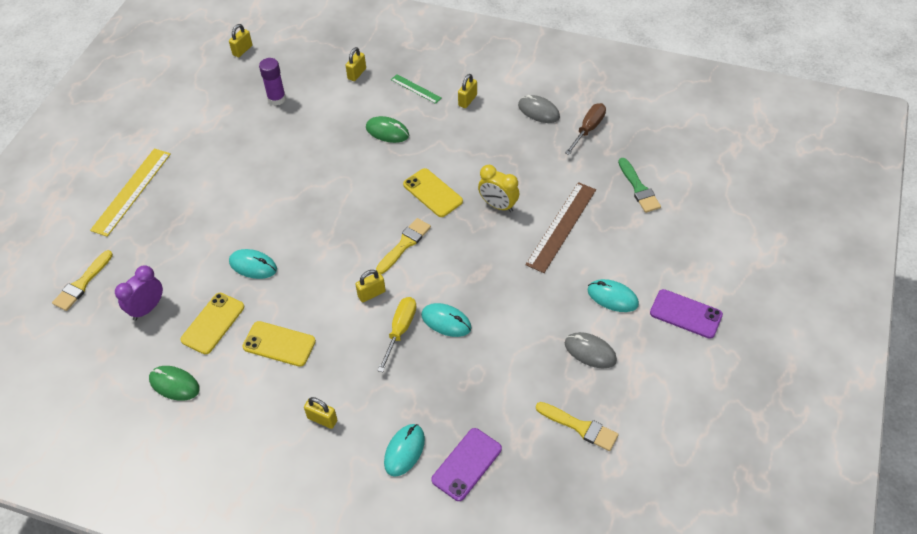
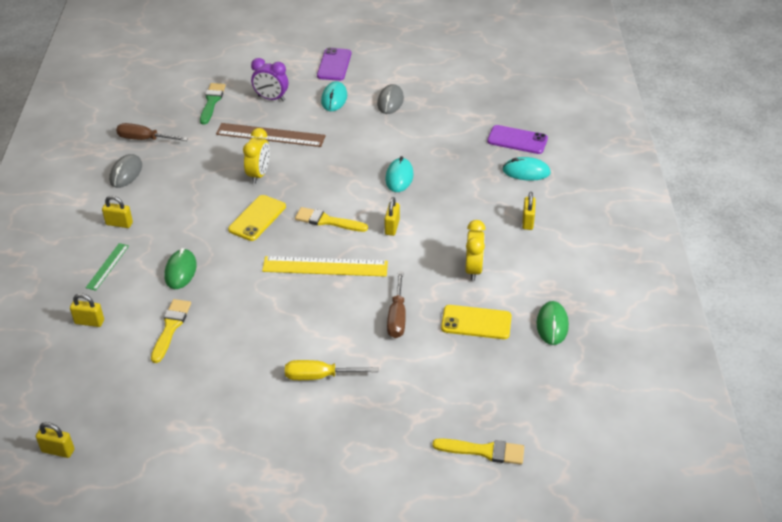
camera: 110 degrees left, 10 degrees down
(131, 191) = (338, 465): yellow ruler -> yellow ruler (325, 267)
(147, 308) = (485, 380): purple clock -> purple clock (271, 98)
(253, 265) = (397, 317): turquoise mouse -> brown screwdriver
(276, 99) = (147, 382): purple glue stick -> none
(279, 344) = (473, 269): yellow phone -> yellow clock
(371, 294) = (392, 227): yellow padlock -> yellow padlock turned 60 degrees clockwise
(400, 330) = (420, 200): yellow screwdriver -> yellow screwdriver (319, 376)
(580, 427) = (456, 96): yellow brush -> yellow brush (171, 327)
(638, 188) = (212, 102): green brush -> green brush turned 45 degrees counterclockwise

